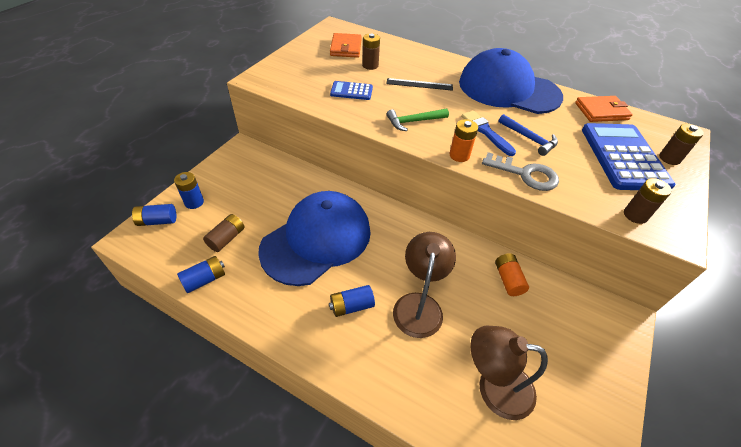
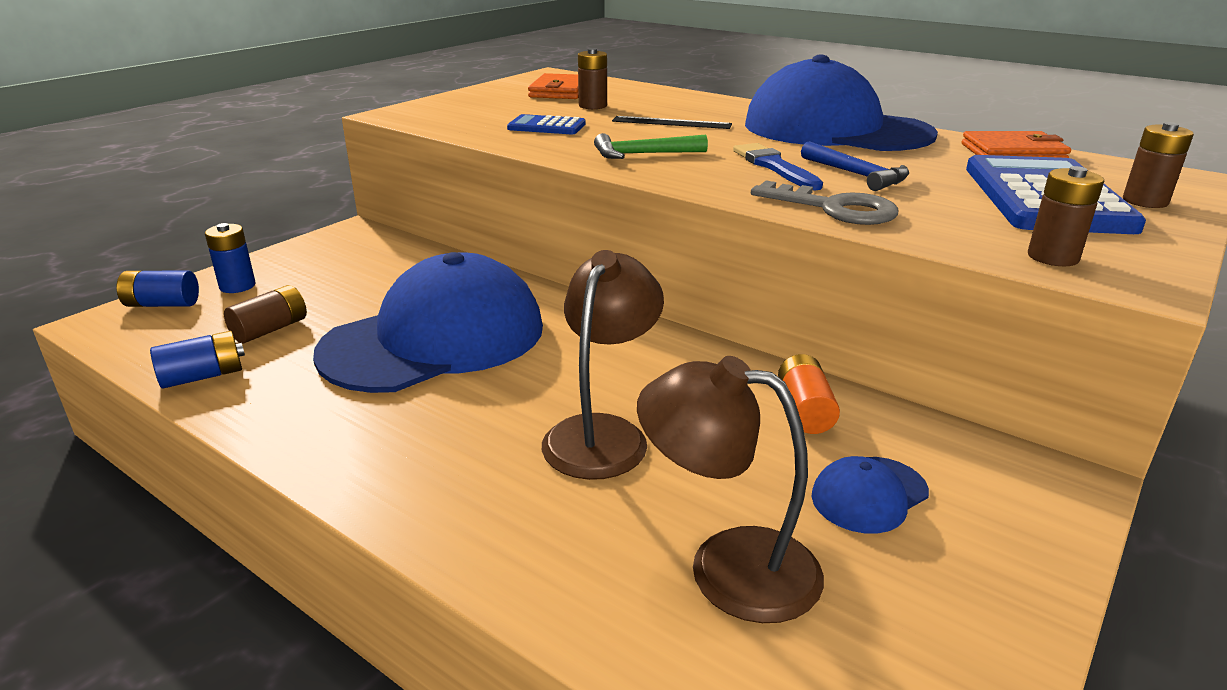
camera: 10 degrees right, 20 degrees down
(351, 306) = (464, 426): blue battery -> none
(459, 155) = (712, 187): orange battery -> none
(545, 335) = (869, 495): none -> blue cap

